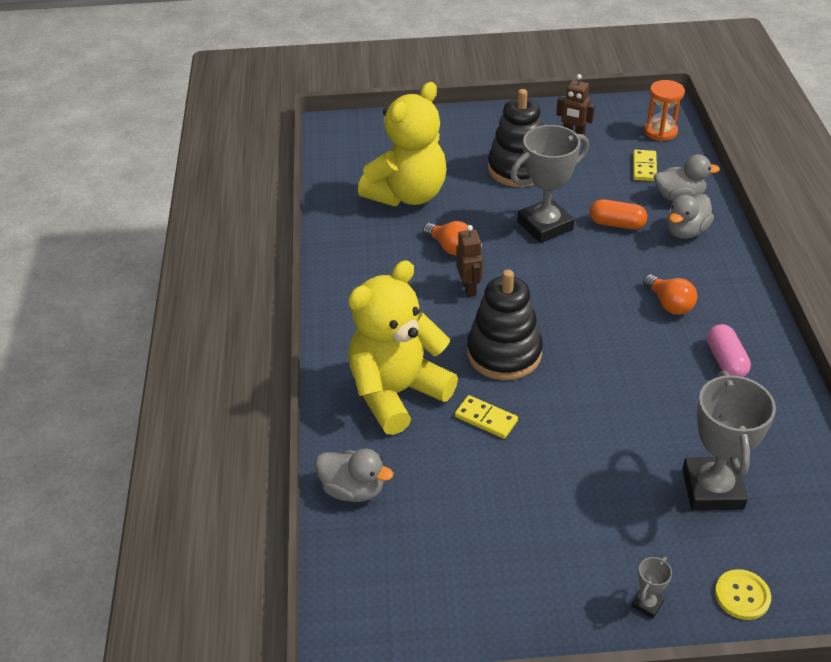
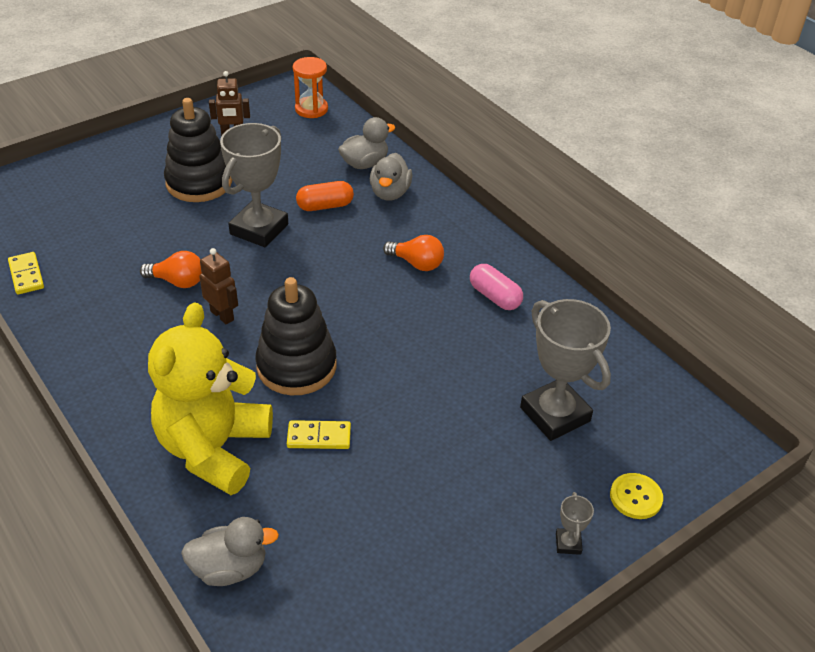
camera: 35 degrees left, 0 degrees up
(407, 194) = (99, 243): yellow teddy bear -> none
(644, 167) = (317, 146): yellow domino -> yellow domino (26, 275)

